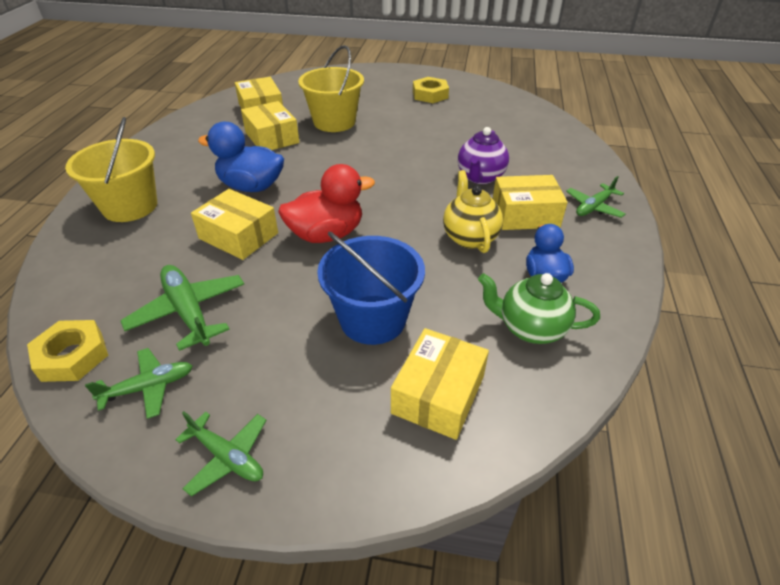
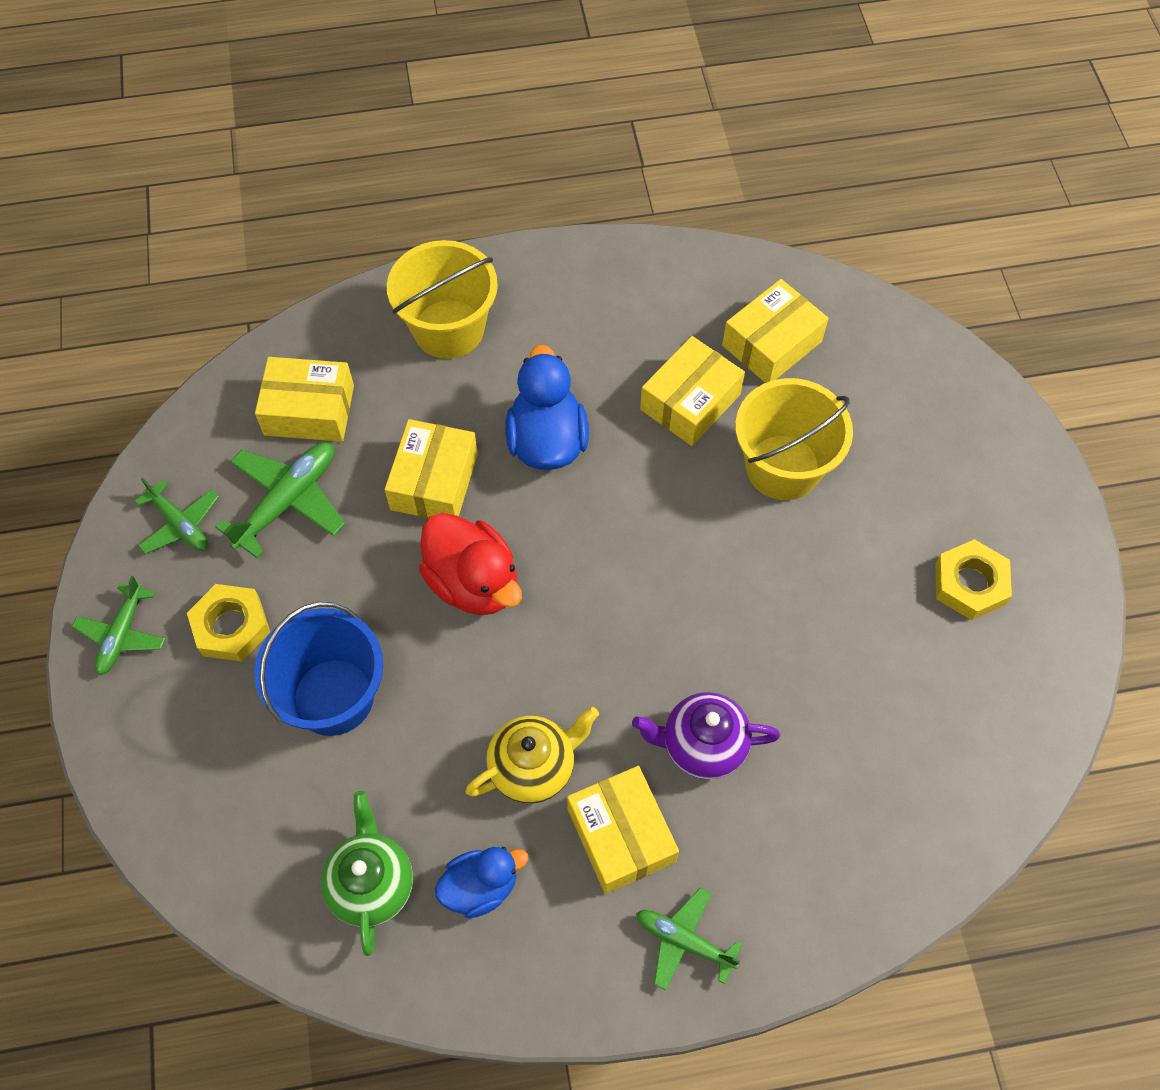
camera: 70 degrees right, 20 degrees up
(72, 356) = (199, 434): yellow nut -> yellow nut (231, 626)
(438, 394) = (242, 802): yellow box -> yellow box (309, 410)

